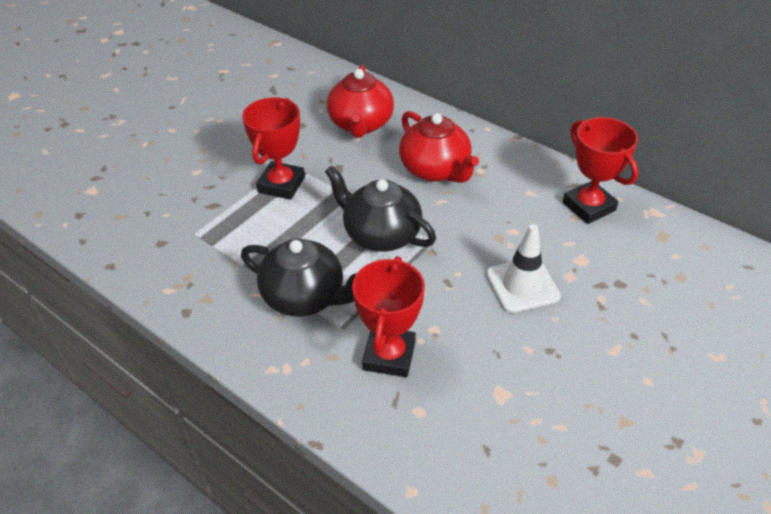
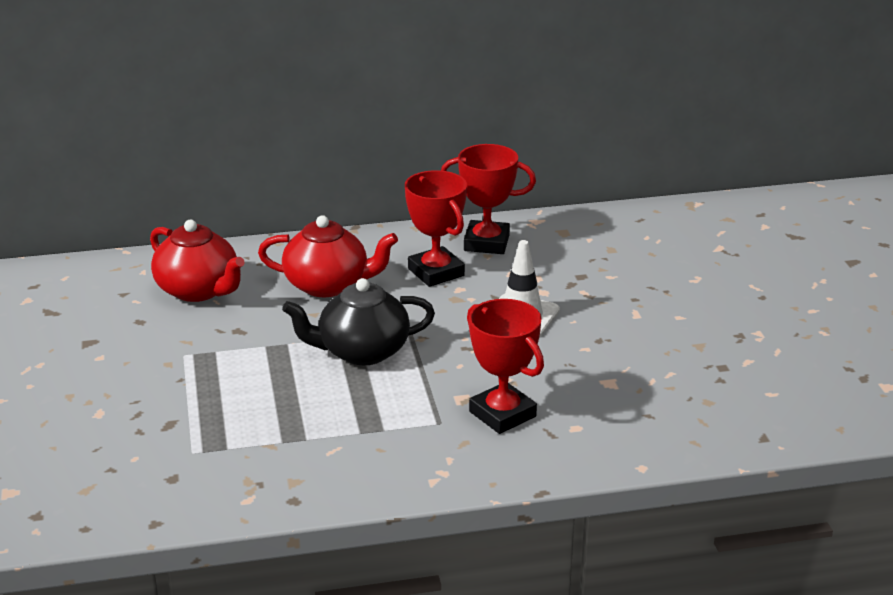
camera: 50 degrees left, 15 degrees down
(281, 185) = (208, 372): red trophy -> red trophy (436, 272)
(305, 297) = (376, 425): black teapot -> none

